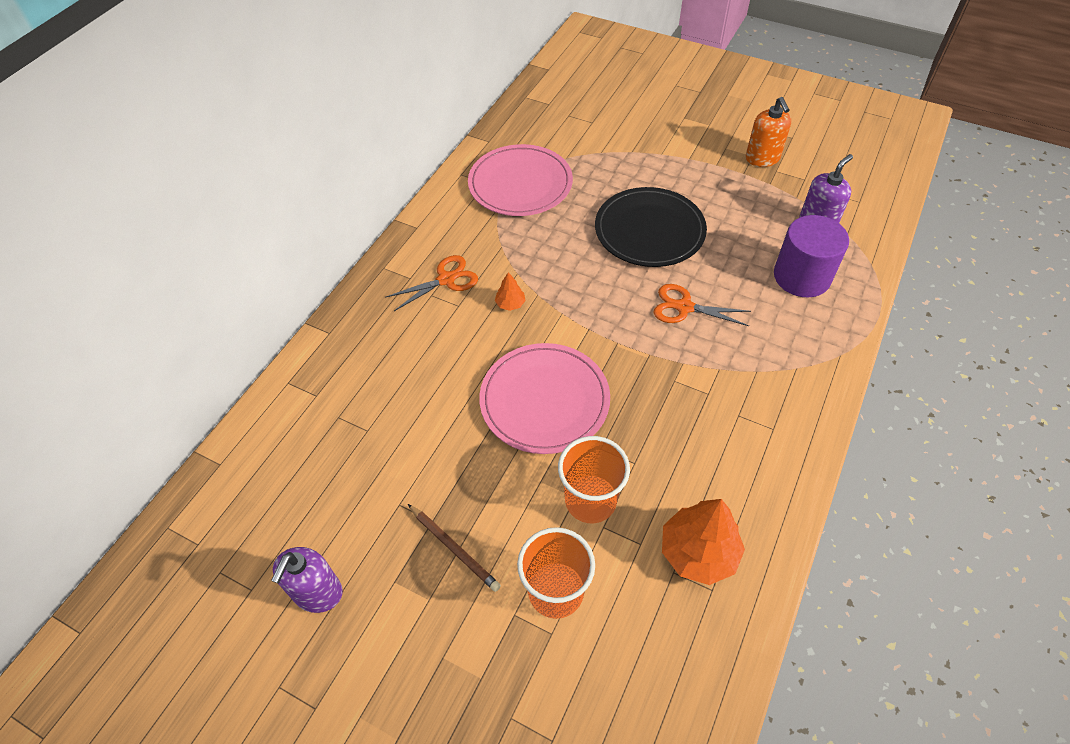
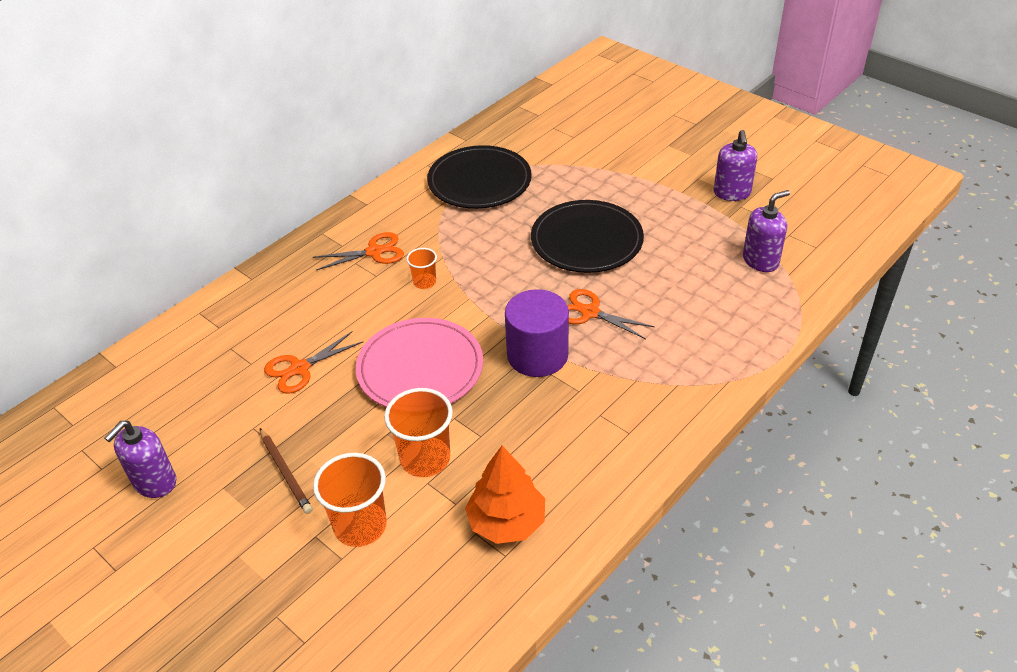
camera: 15 degrees right, 10 degrees down
(421, 426) = (300, 369): none -> orange scissors
(510, 304) = (424, 282): orange tree -> orange cup
(520, 184) = (479, 181): pink plate -> black plate
(762, 158) = (732, 193): orange soap dispenser -> purple soap dispenser
(802, 276) = (722, 305): purple cylinder -> purple cylinder (537, 355)

